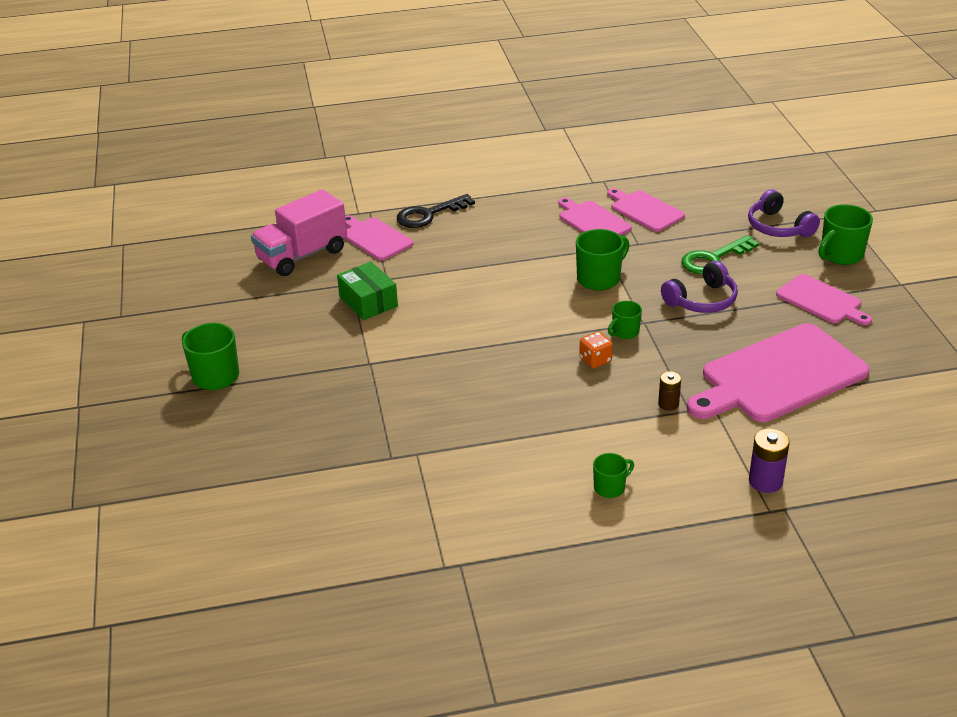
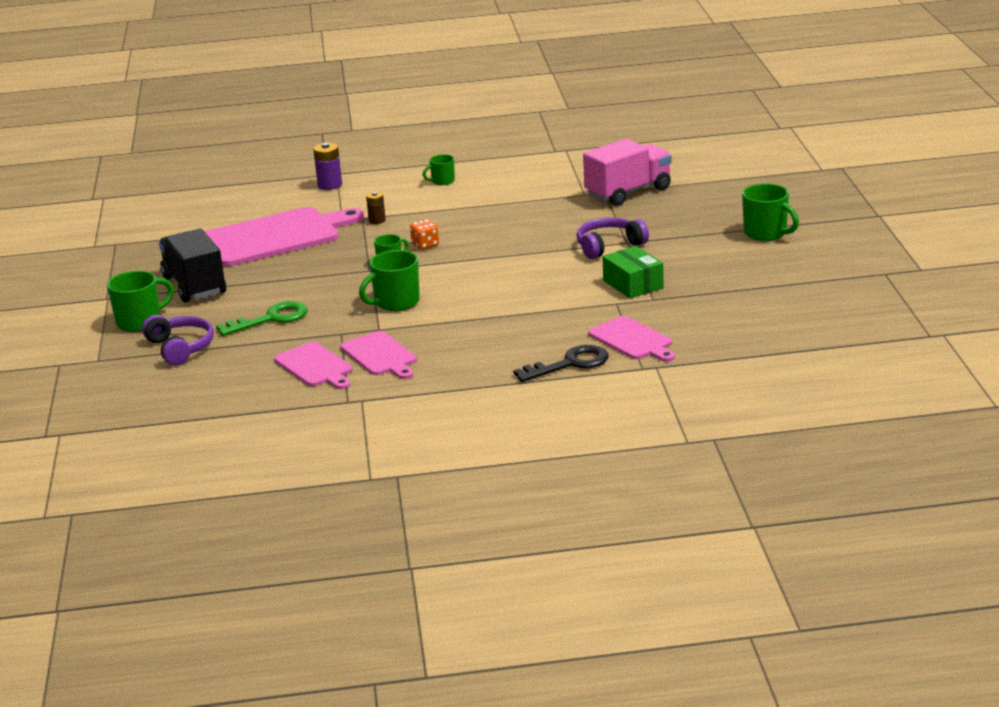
camera: 175 degrees left, 10 degrees down
(302, 255) = (712, 324): pink truck -> pink truck (628, 192)
(702, 300) = (305, 286): purple headphones -> purple headphones (609, 246)
(821, 300) = (194, 285): pink cutting board -> black truck

